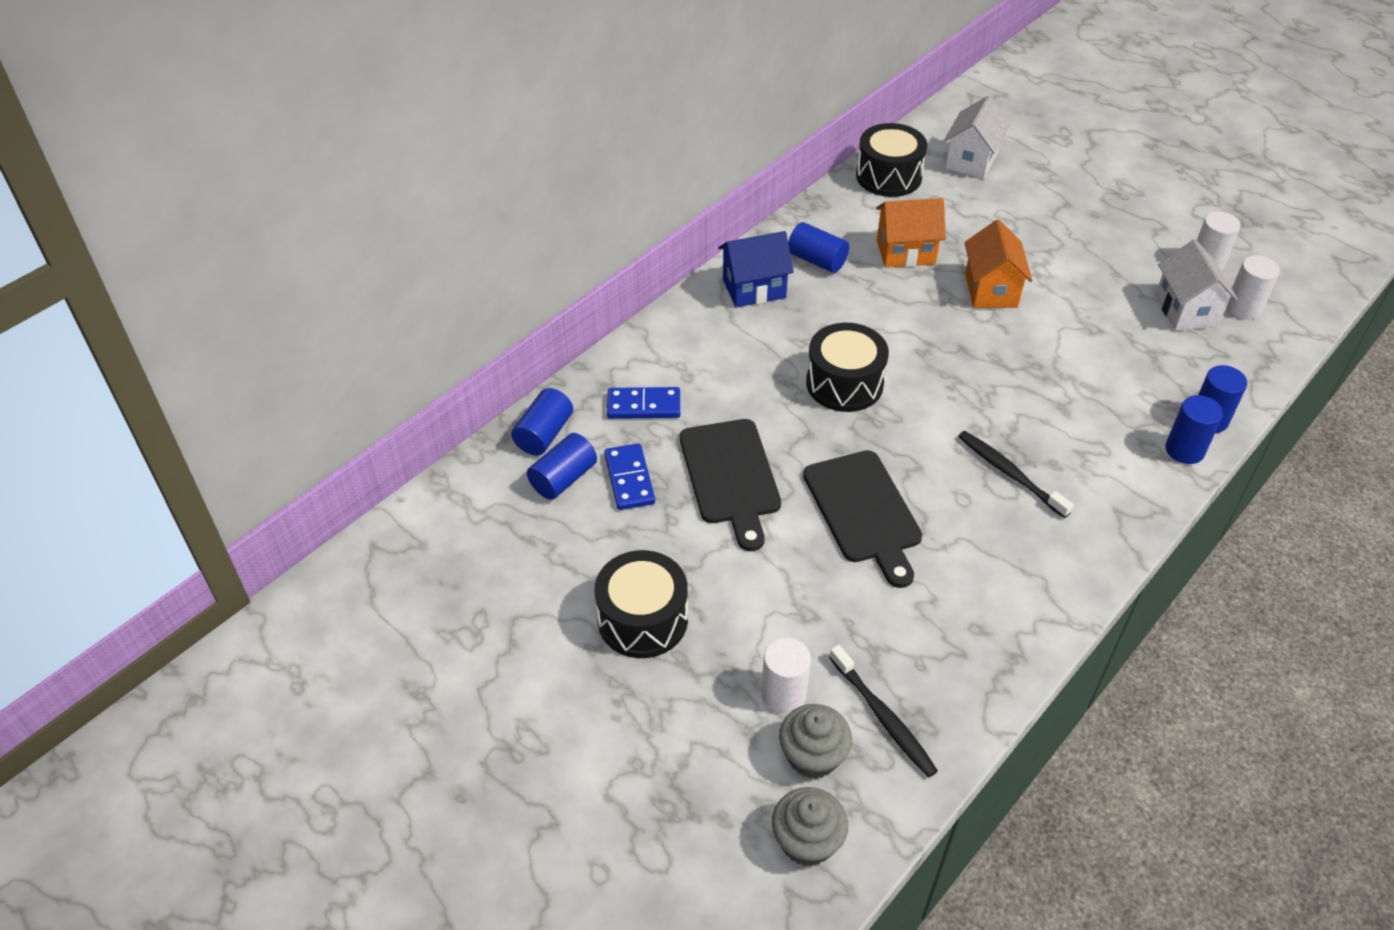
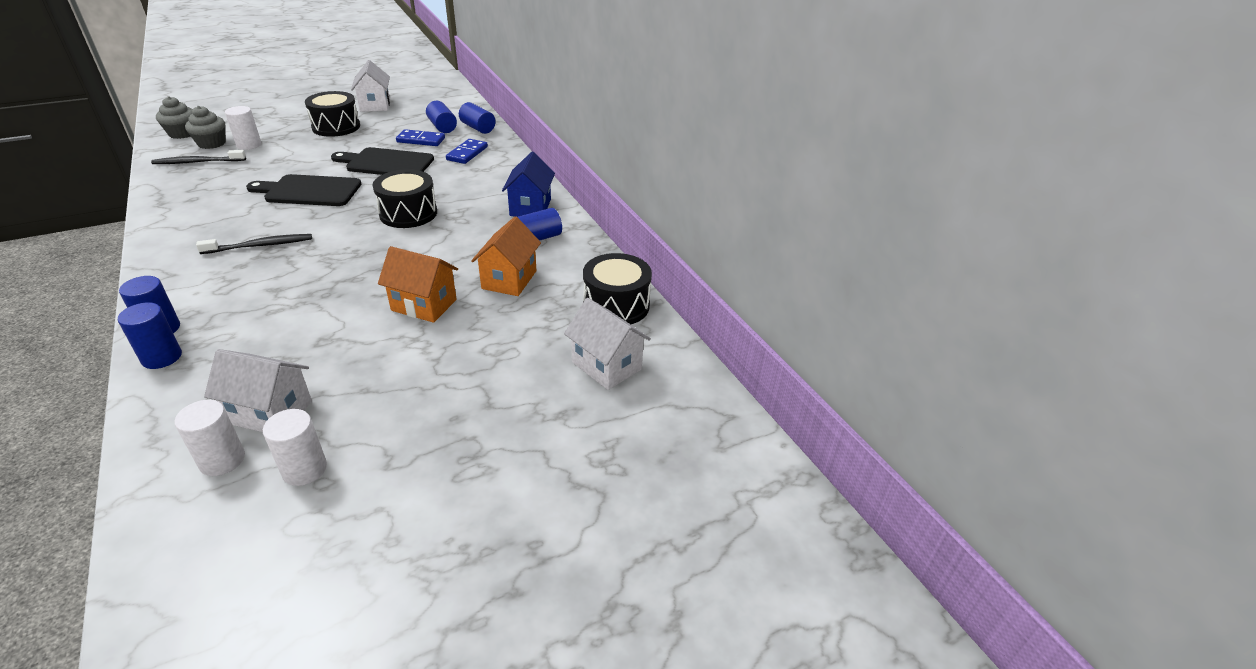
camera: 110 degrees right, 10 degrees down
(515, 623) = (375, 105): none -> white house

